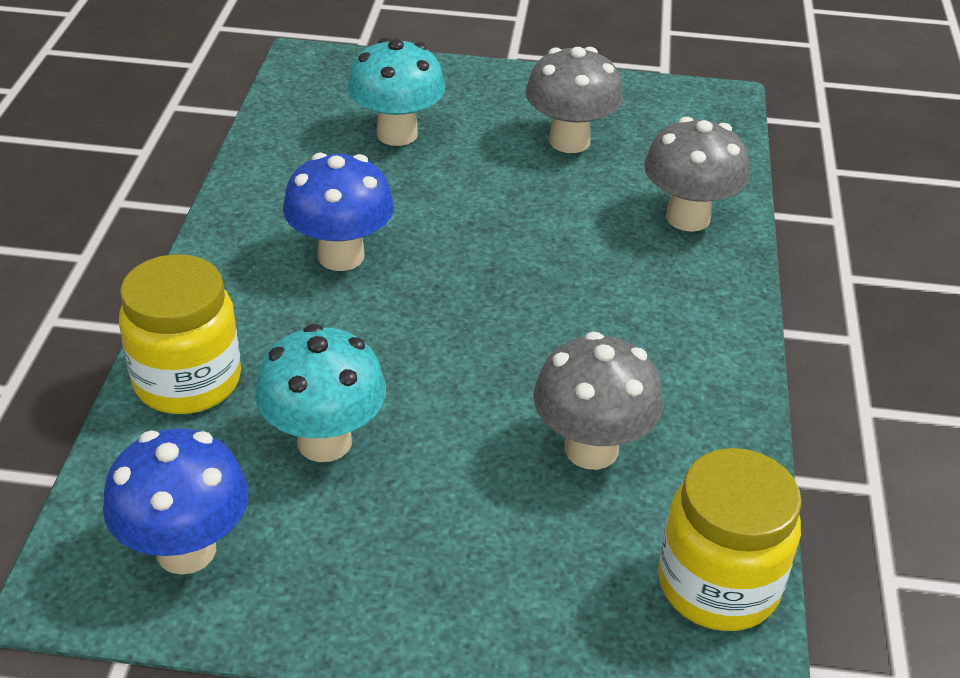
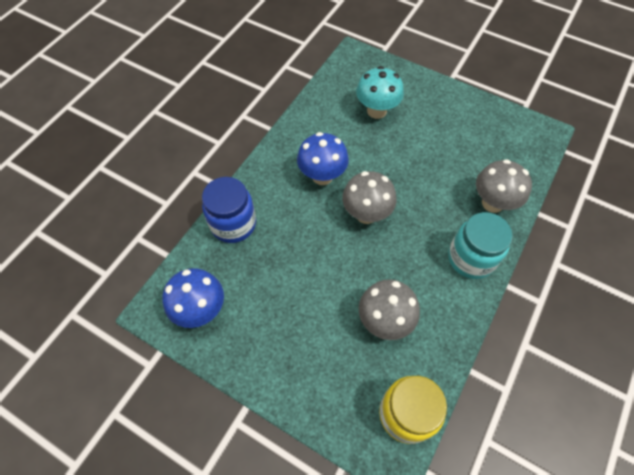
camera: 25 degrees right, 20 degrees up
(188, 381) = (233, 224): yellow jar -> blue jar
(324, 442) = (274, 275): turquoise mushroom -> none
(569, 141) = (456, 138): grey mushroom -> grey mushroom (366, 214)
(697, 307) = (471, 258): none -> turquoise jar

